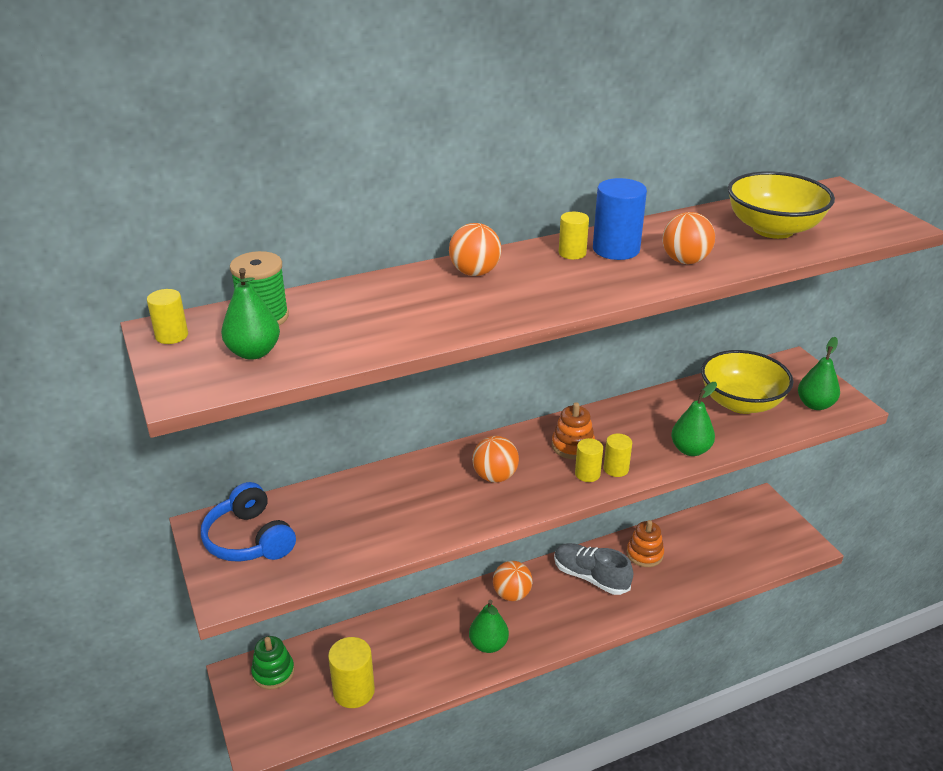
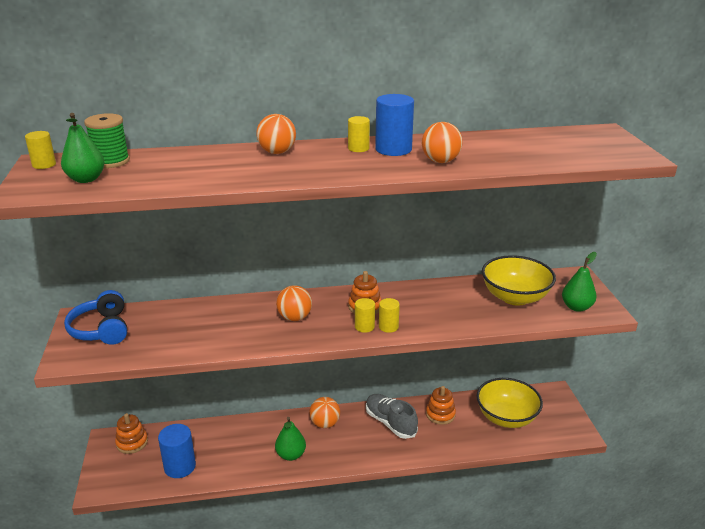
camera: 15 degrees right, 5 degrees down
(273, 672) = (132, 442): green stacking toy -> orange stacking toy
(354, 691) = (180, 466): yellow cylinder -> blue cylinder
(690, 450) = (455, 323): green pear -> none
(773, 229) = (529, 149): yellow bowl -> yellow bowl (506, 417)

